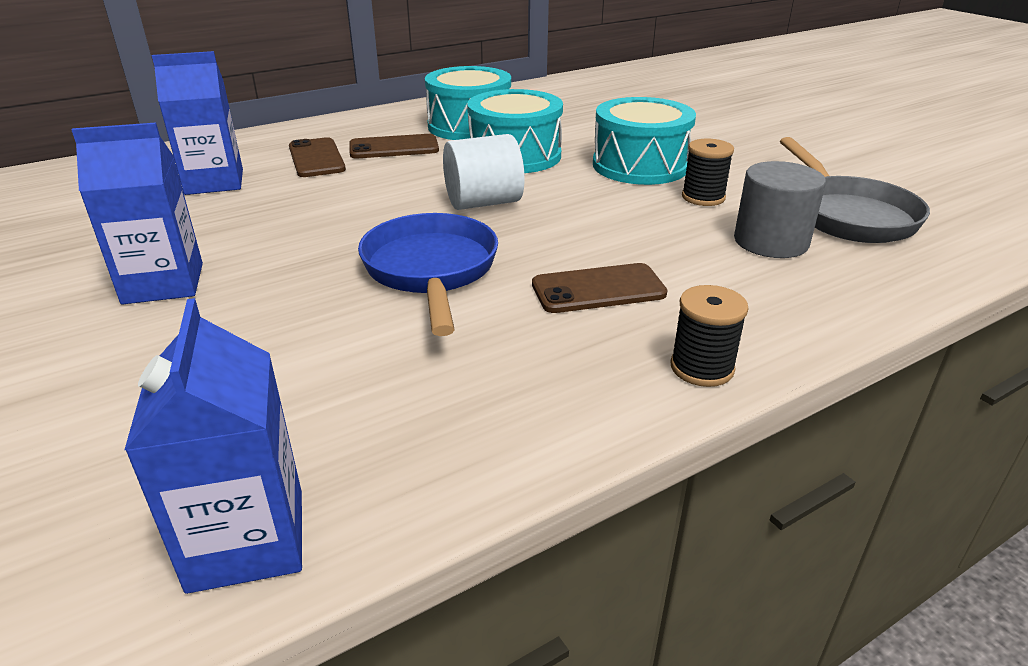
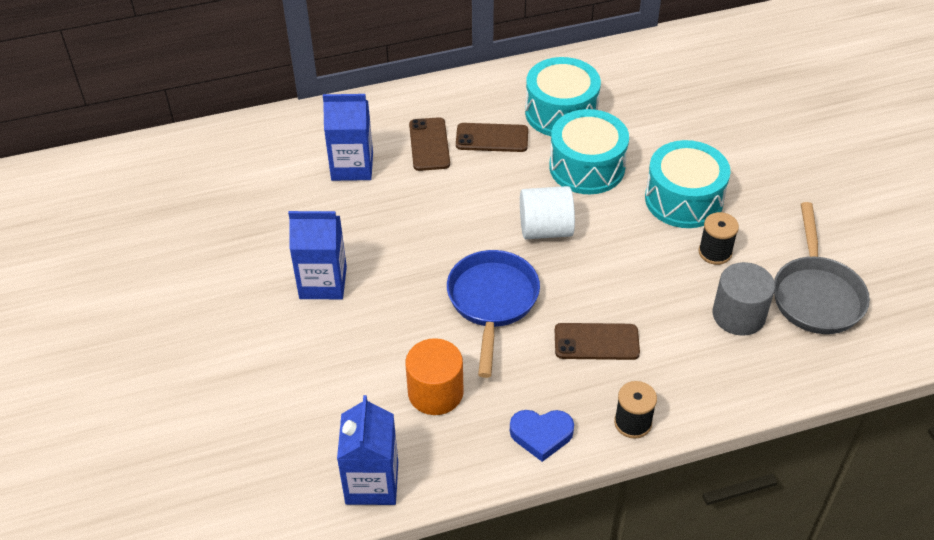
camera: 15 degrees right, 15 degrees up
(361, 380) = (435, 392): none -> orange cylinder
(562, 407) = (541, 435): none -> blue heart

